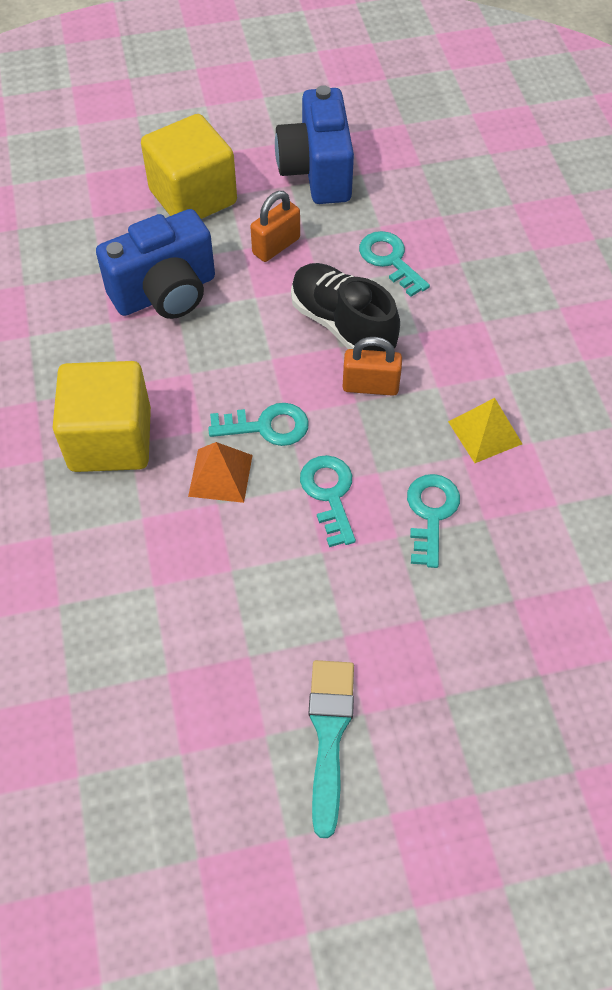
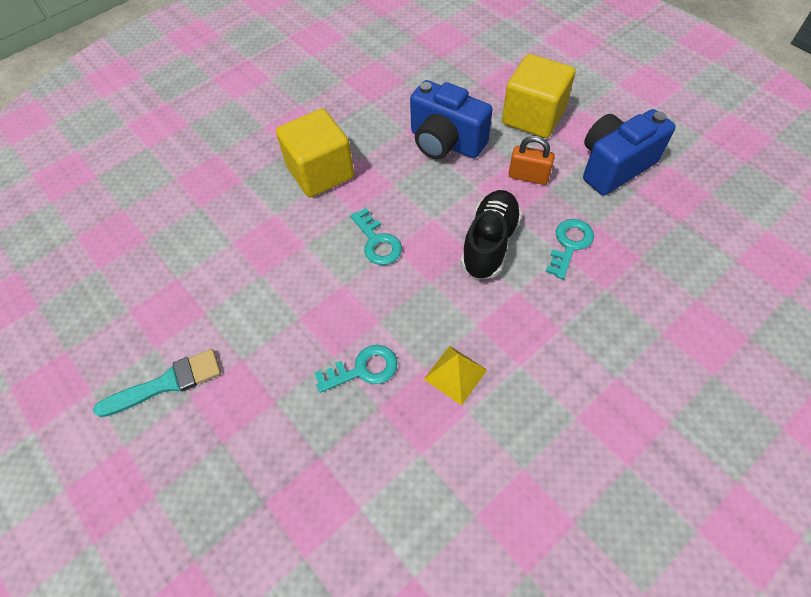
camera: 65 degrees right, 0 degrees up
(220, 475) = (326, 236): orange pyramid -> none
(329, 494) = (345, 301): turquoise key -> none
(370, 386) = (448, 284): orange padlock -> none

